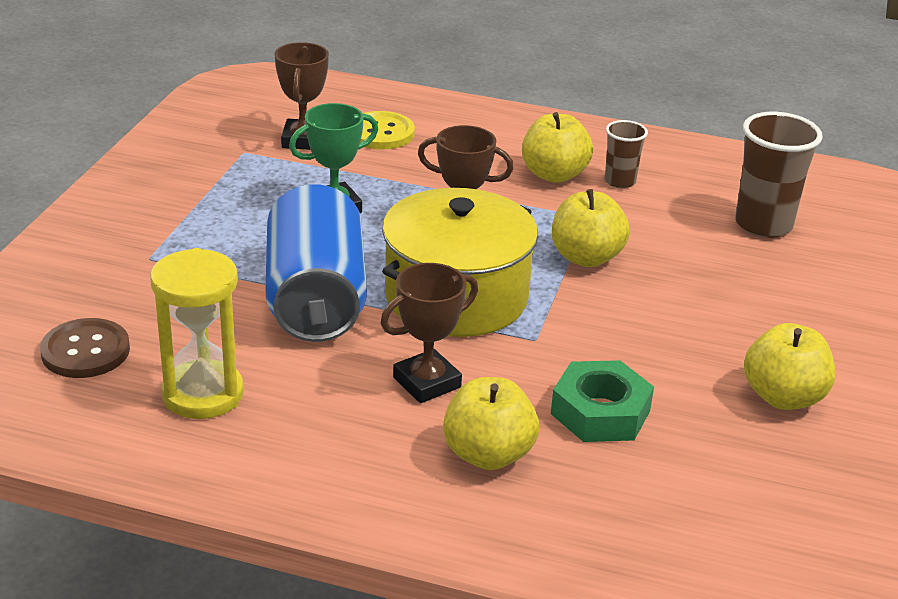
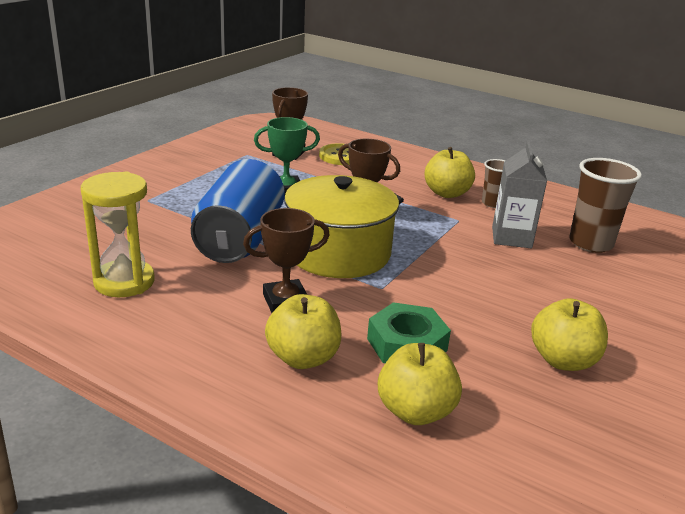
camera: 15 degrees right, 5 degrees down
(85, 351) = (68, 244): brown button -> none
(586, 257) = (446, 243): yellow apple -> yellow apple (415, 411)
(664, 233) = (511, 237): none -> grey carton

